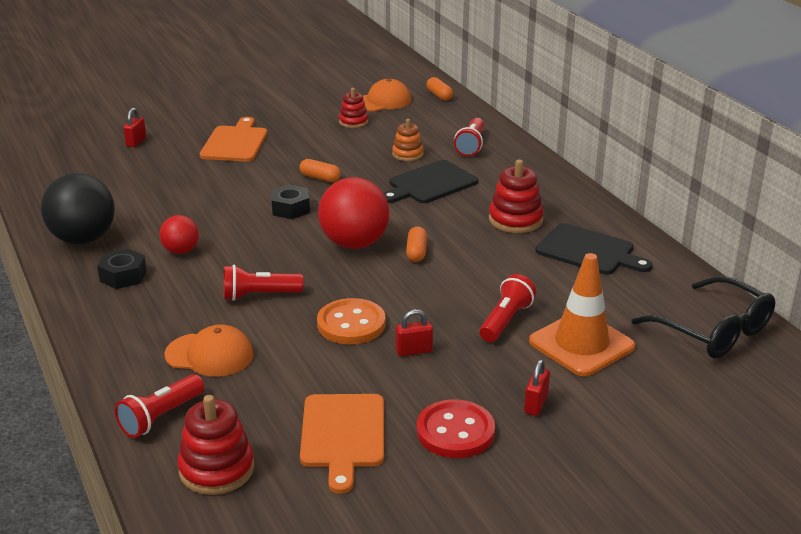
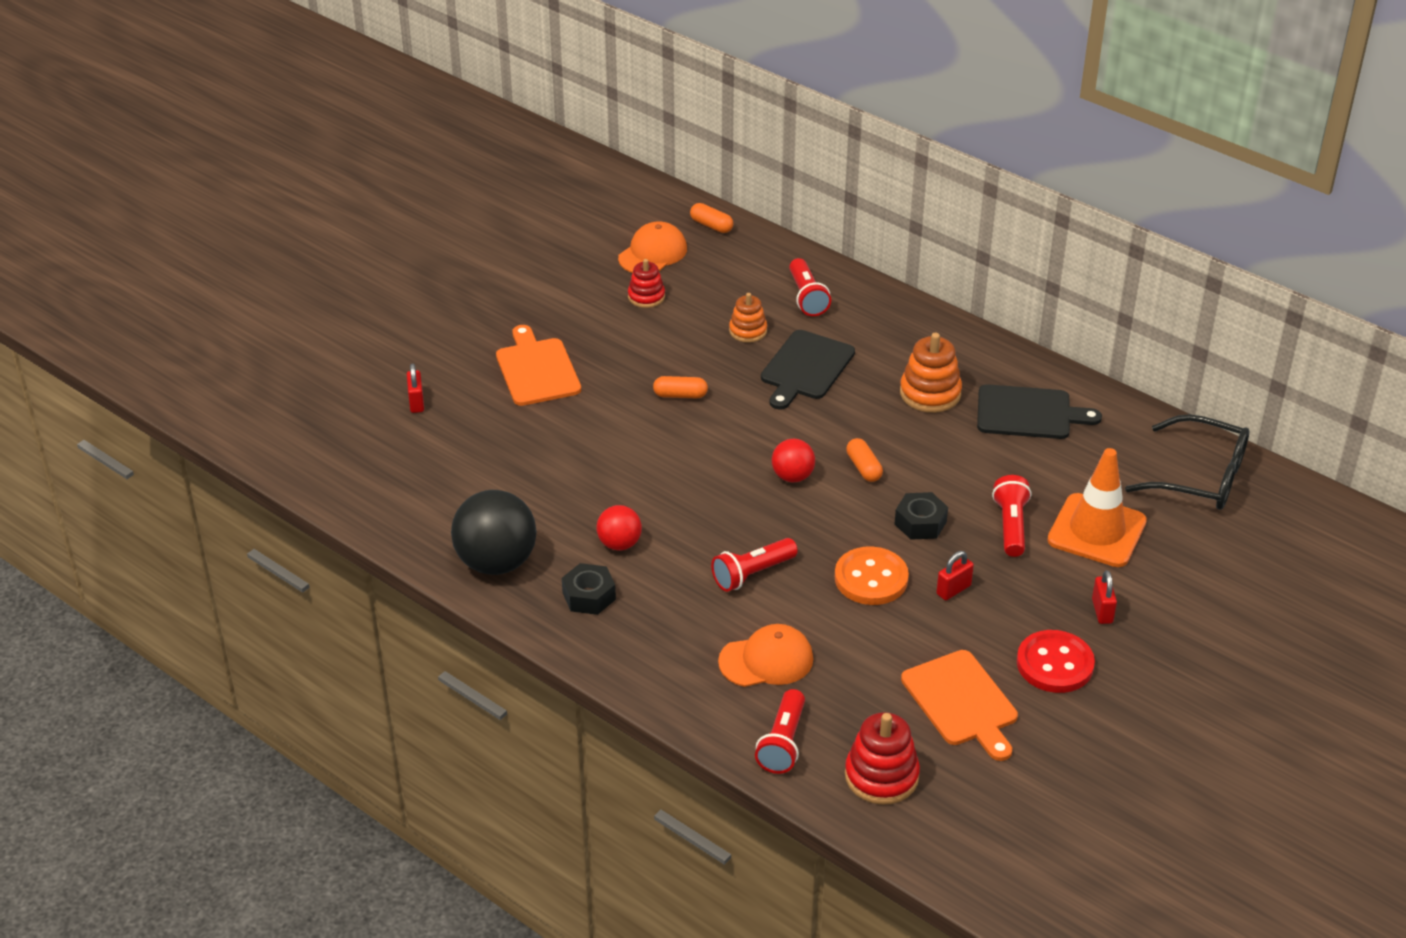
camera: 25 degrees left, 10 degrees up
(290, 208) = (685, 449): black nut -> black nut (920, 523)
(354, 244) = (792, 476): red ball -> red ball, size x0.54
(515, 220) = (930, 393): red stacking toy -> orange stacking toy

